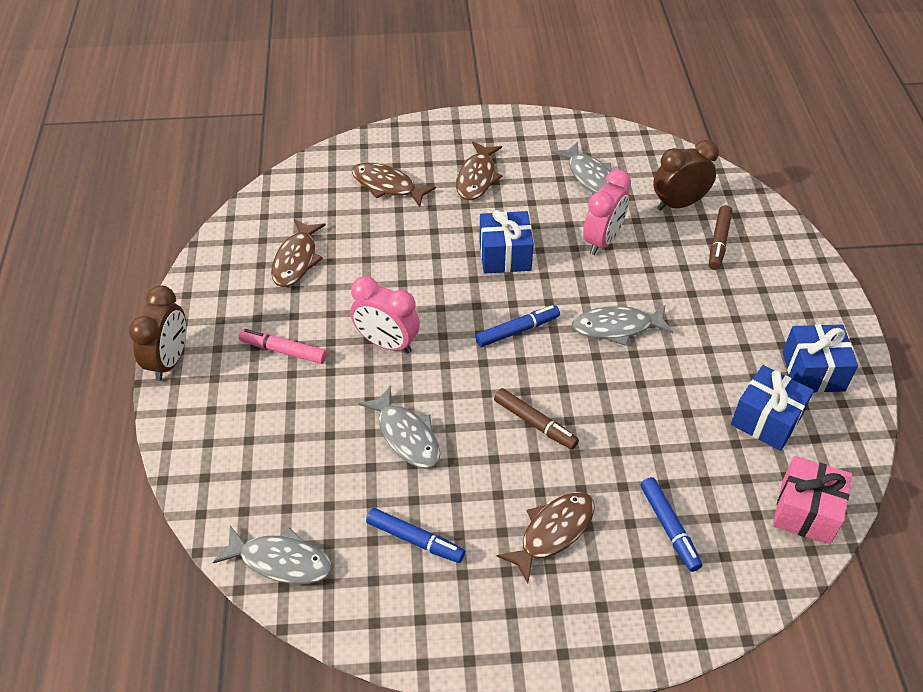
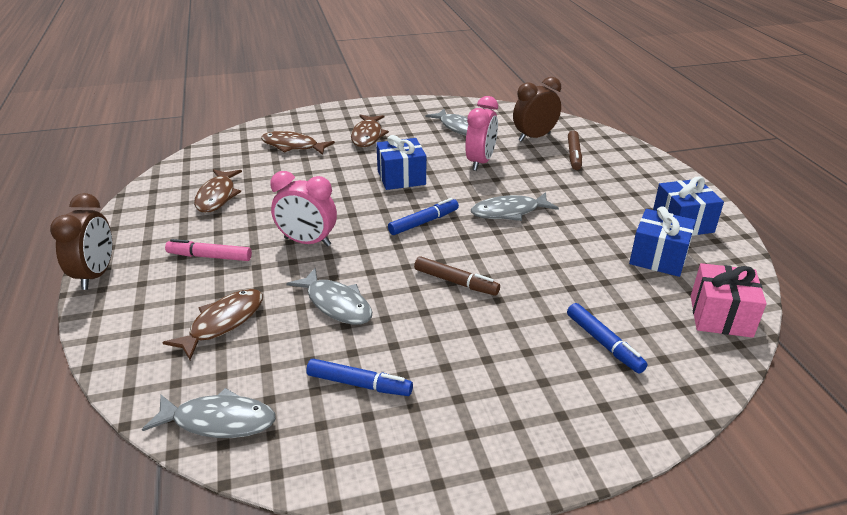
camera: 10 degrees left, 15 degrees down
(553, 532) = (495, 361): brown fish -> brown fish (223, 323)

